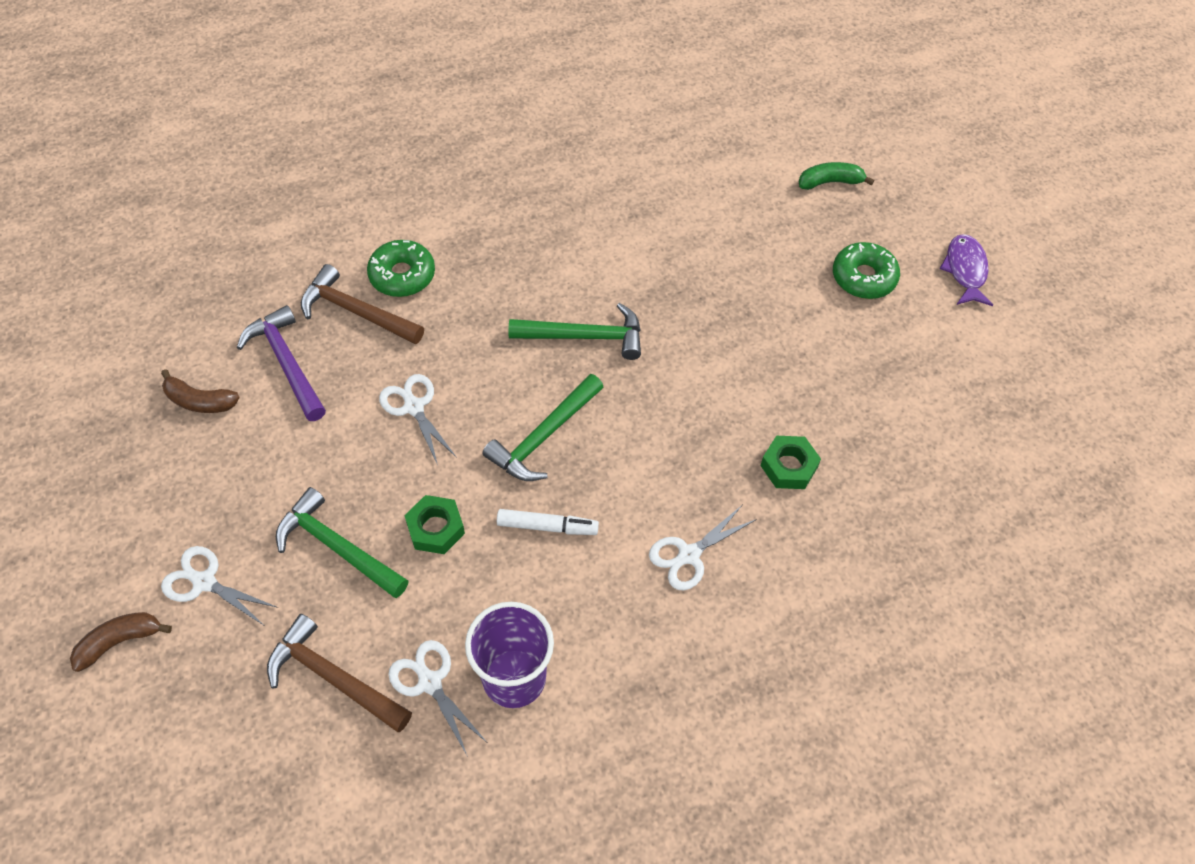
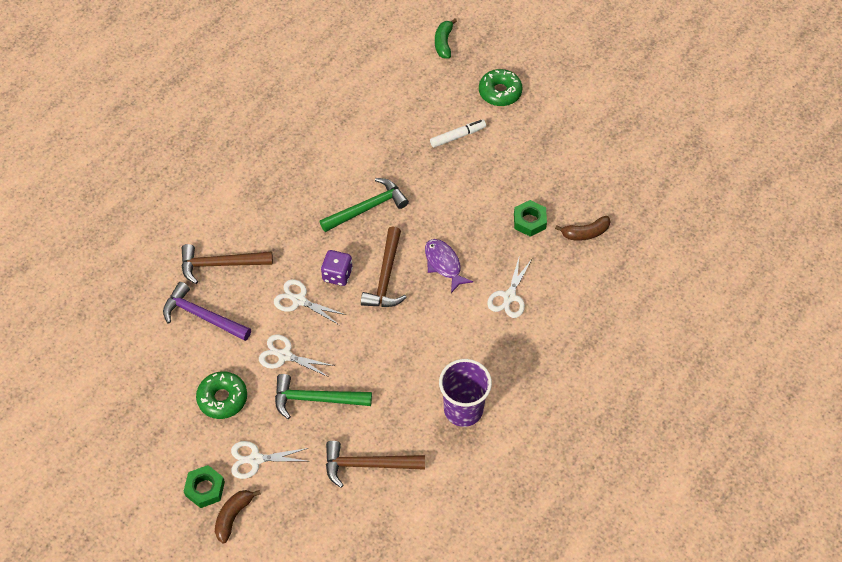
camera: 30 degrees left, 0 degrees up
(199, 401) = (167, 366): brown banana -> brown banana (585, 233)
(402, 275) = (231, 228): green donut -> green donut (222, 398)
(430, 682) = (421, 437): white scissors -> white scissors (284, 355)
(435, 528) = (363, 359): green nut -> green nut (205, 489)
(485, 400) = (337, 275): none -> purple dice
(543, 436) = (385, 277): green hammer -> brown hammer
(547, 526) = (423, 323): white marker -> white marker (457, 136)
(830, 182) = (443, 43): green banana -> green banana turned 45 degrees counterclockwise
(965, 270) = (552, 60): purple fish -> purple fish (444, 264)

